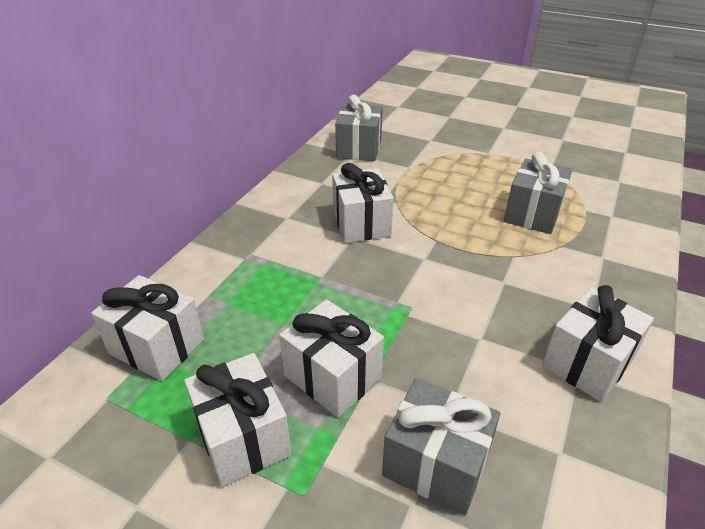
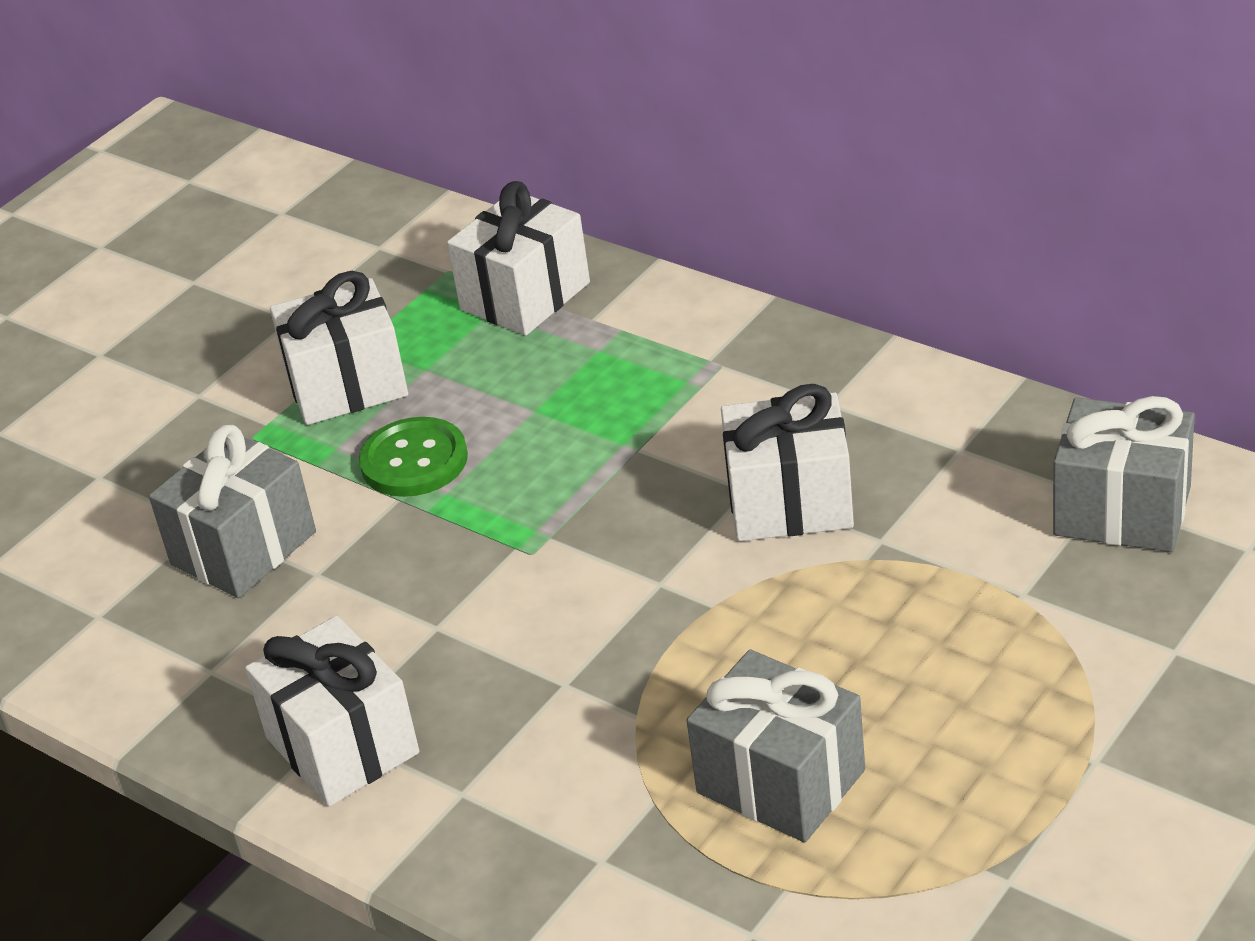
camera: 105 degrees right, 0 degrees up
(332, 377) = (414, 460): white gift -> green button

